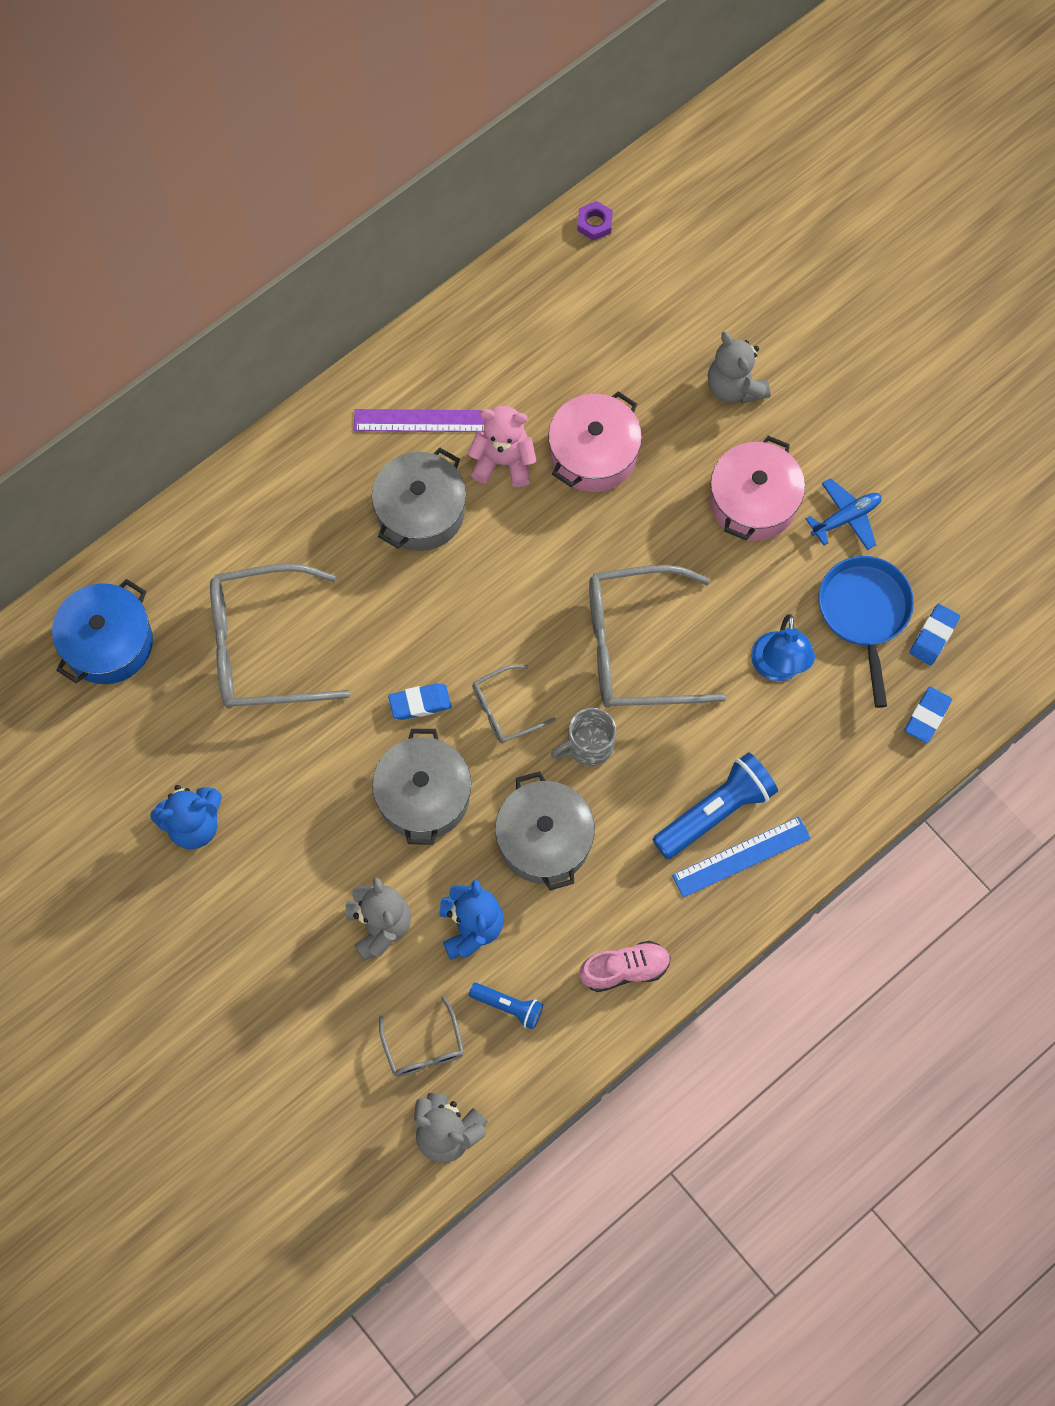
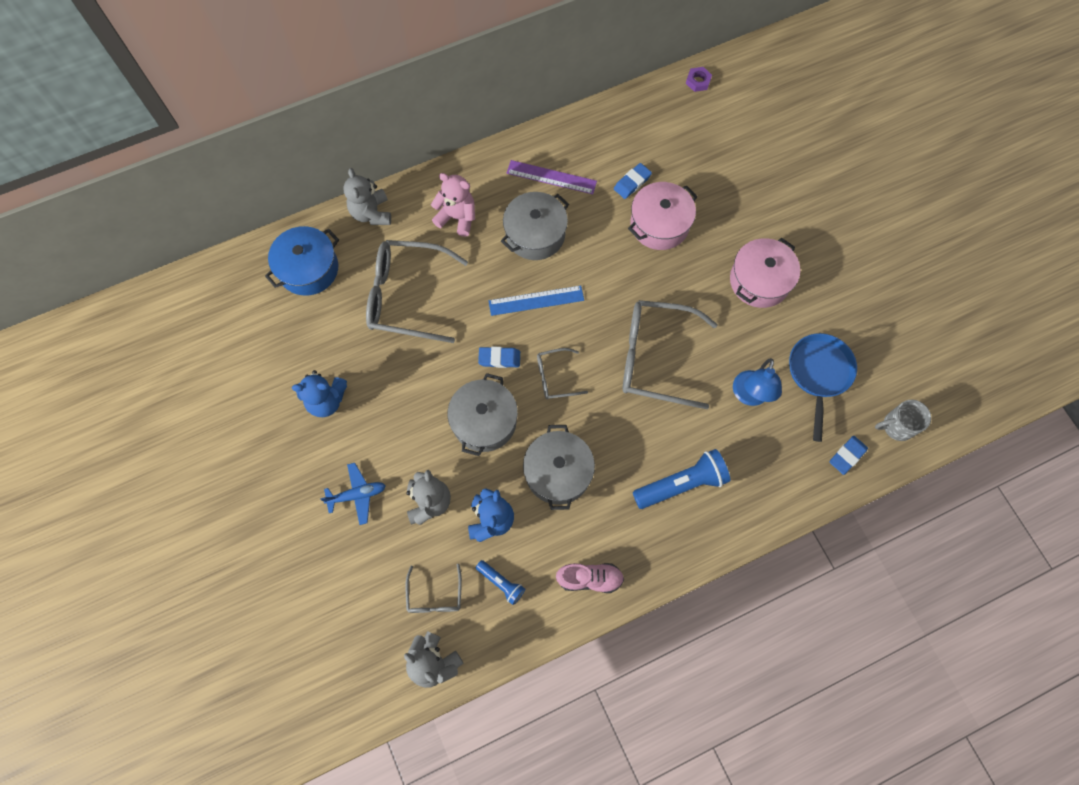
camera: 15 degrees right, 0 degrees up
(503, 461) = (598, 215): pink teddy bear -> pink teddy bear (457, 217)
(588, 746) = (605, 416): grey mug -> grey mug (896, 426)
(734, 387) = (765, 204): grey teddy bear -> grey teddy bear (371, 213)
(741, 856) = (692, 520): blue ruler -> blue ruler (536, 300)
(846, 518) = (820, 307): blue plane -> blue plane (357, 495)
(933, 636) = (864, 401): blue eraser -> blue eraser (632, 183)

